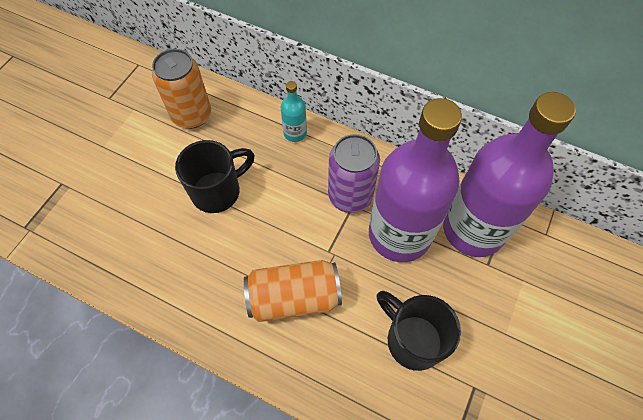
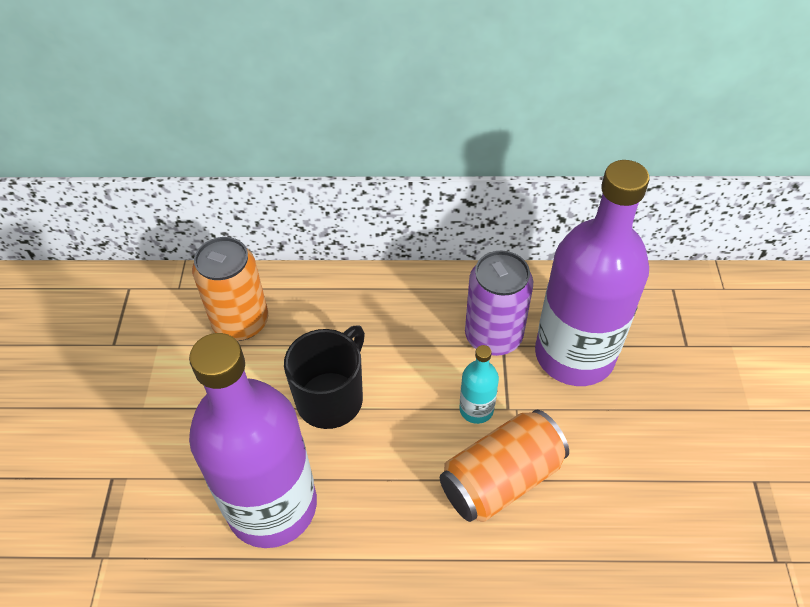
camera: 25 degrees left, 10 degrees down
(295, 133) = (384, 292): turquoise bottle -> turquoise bottle (476, 409)
(412, 339) = (660, 462): black mug -> none
(473, 229) = (648, 315): purple bottle -> purple bottle (272, 506)

